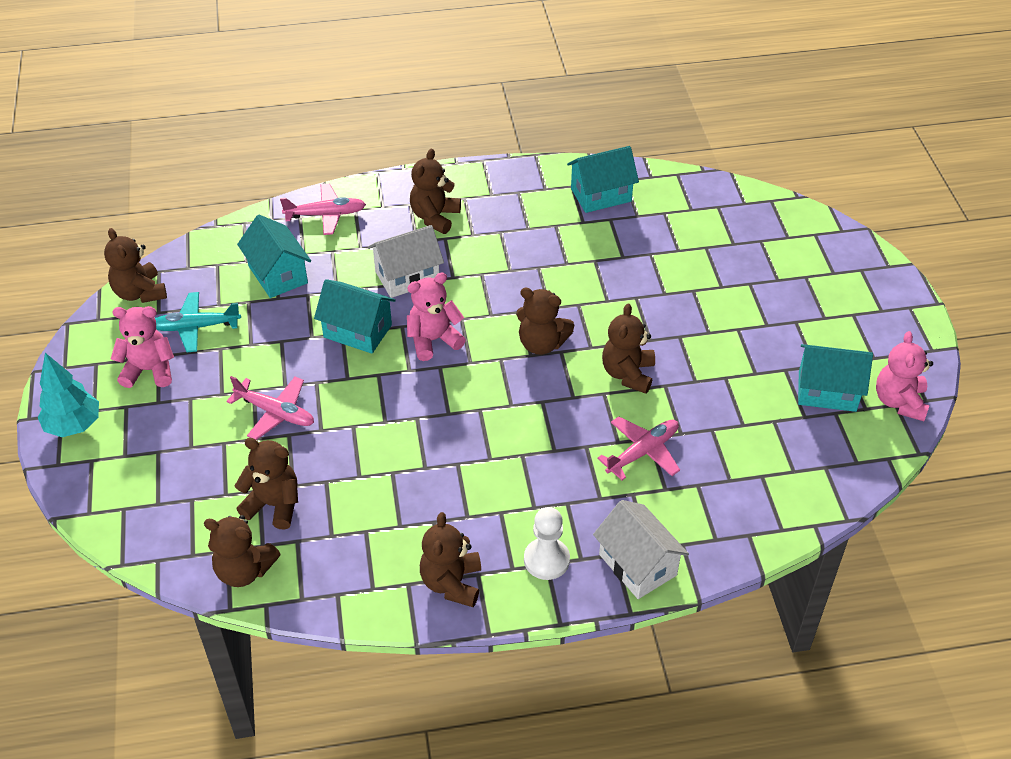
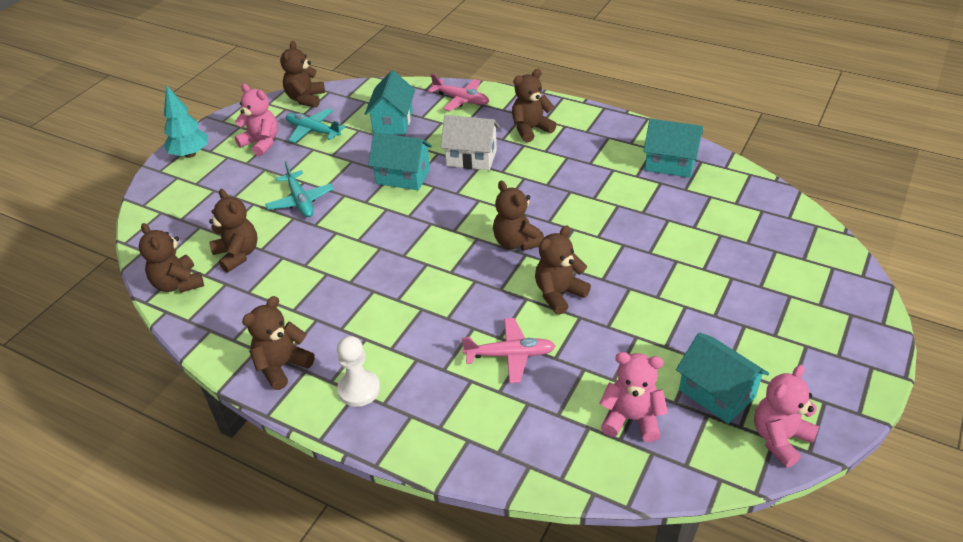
camera: 40 degrees right, 5 degrees down
(275, 412) = (300, 201): pink plane -> turquoise plane
(357, 331) = (403, 176): turquoise house -> turquoise house turned 45 degrees counterclockwise
(433, 340) = (445, 204): pink teddy bear -> pink teddy bear (631, 419)
(637, 565) = (418, 433): white house -> none

